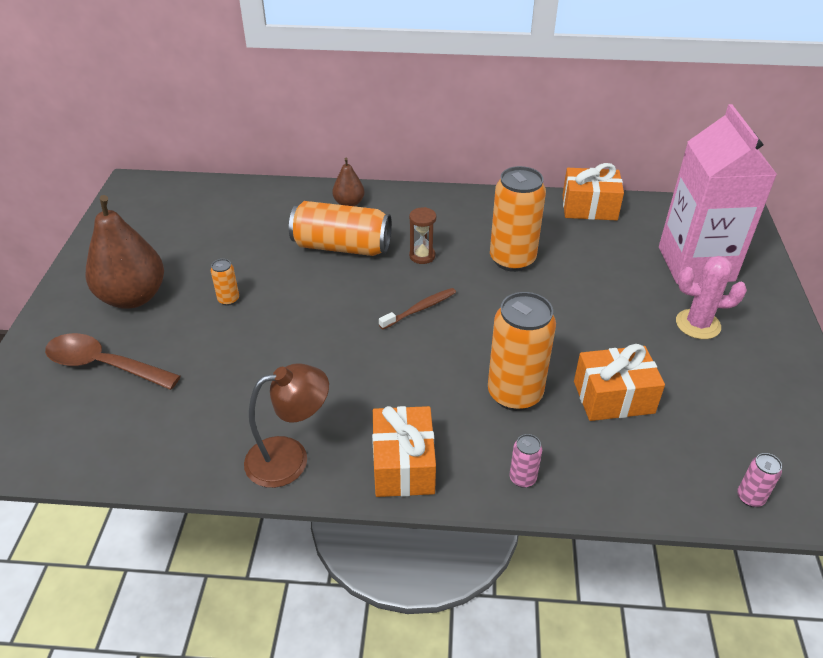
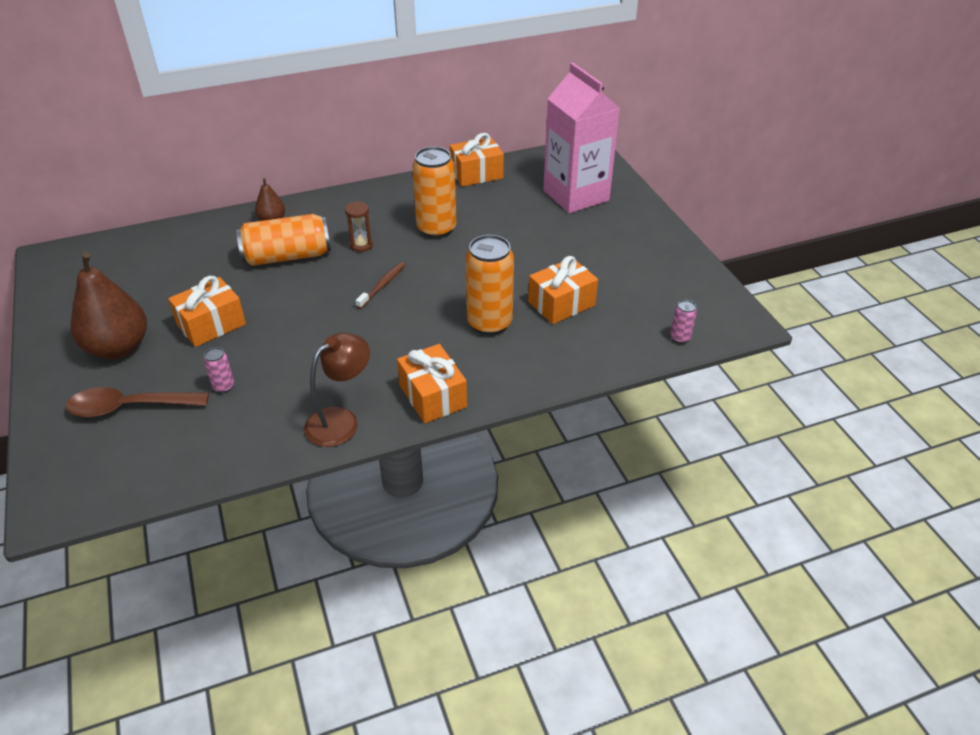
camera: 25 degrees left, 0 degrees up
(228, 299) = (211, 324): orange can -> orange gift
(522, 478) = (524, 376): pink can -> pink can (223, 386)
(698, 324) = (596, 237): pink cactus -> none

